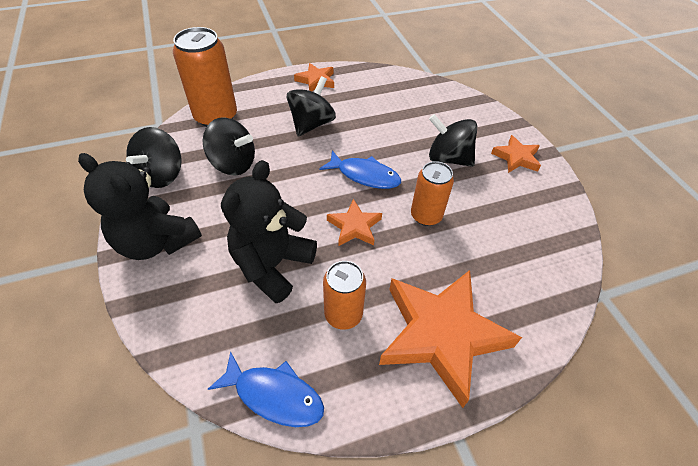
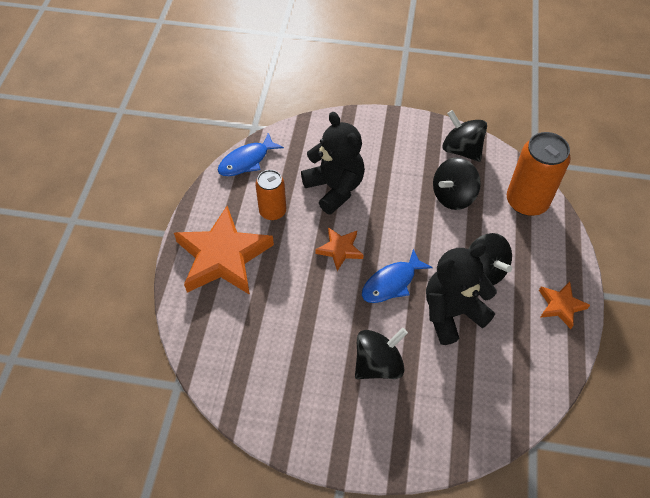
camera: 120 degrees right, 5 degrees up
(157, 242) = (392, 134): black teddy bear -> black teddy bear (452, 313)
(426, 216) = (322, 304): orange can -> none
(516, 158) = (347, 431): orange star -> none

